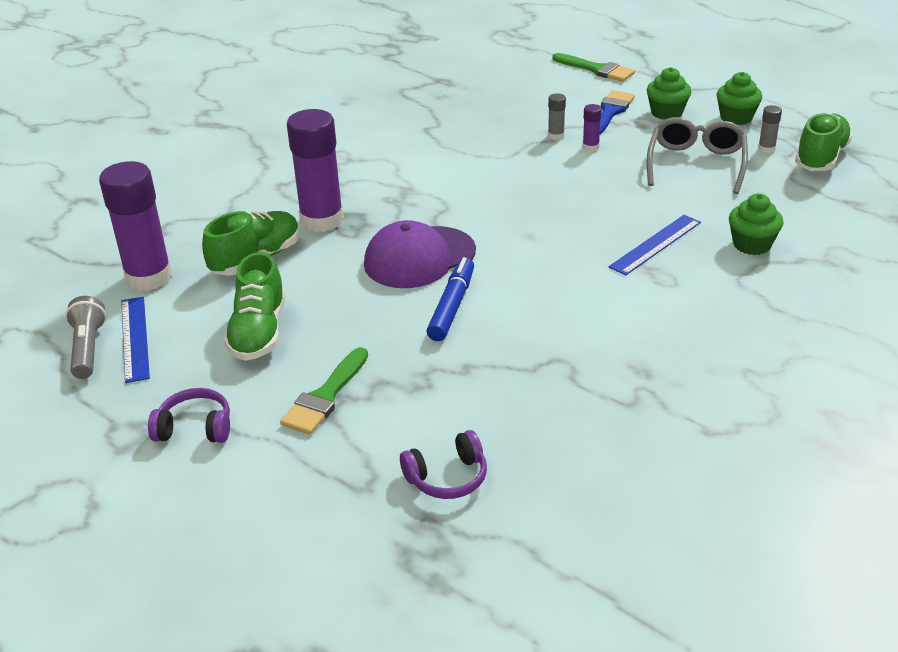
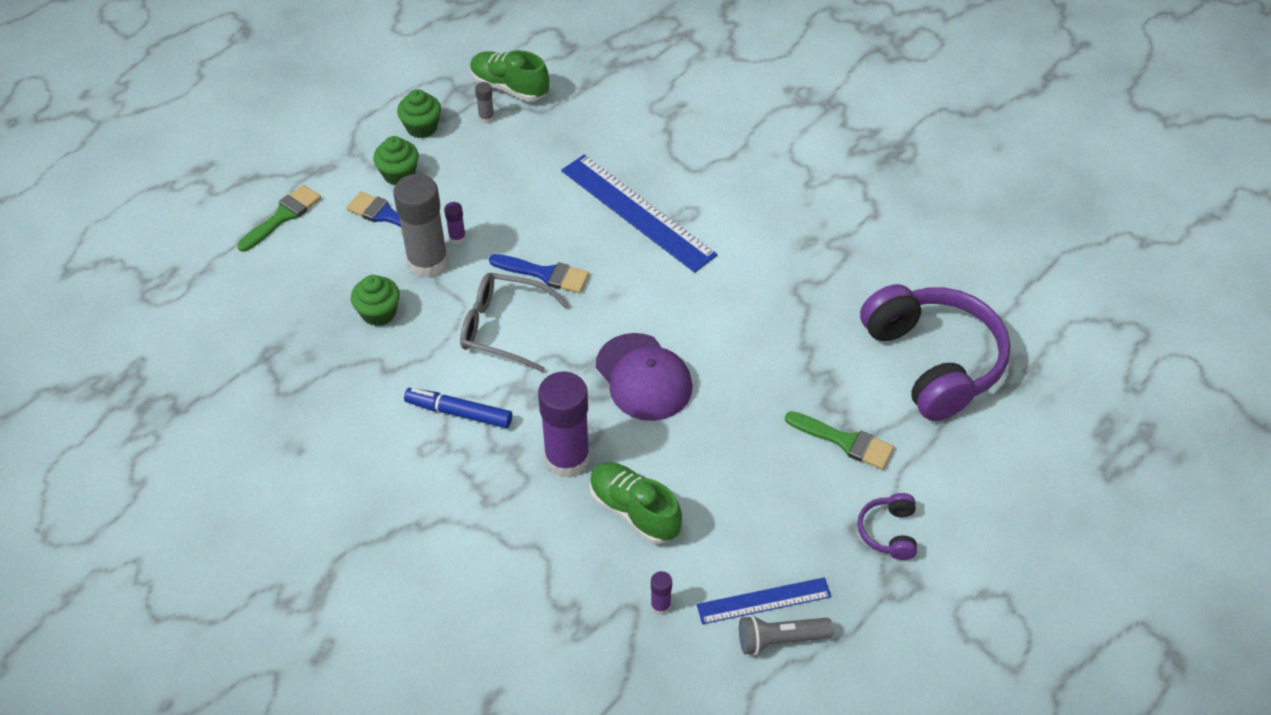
camera: 90 degrees left, 15 degrees up
(149, 277) = (660, 605): purple glue stick -> purple glue stick, size x0.42
(259, 333) = (757, 497): green shoe -> none
(447, 478) = (933, 362): purple headphones -> purple headphones, size x2.33
(452, 306) = (721, 354): blue marker -> blue marker (459, 412)
(552, 195) = (545, 274): none -> blue brush
(556, 136) = (428, 262): grey glue stick -> grey glue stick, size x2.37
(655, 244) = (637, 212): blue ruler -> blue ruler, size x1.75
(696, 164) = (505, 168): grey glasses -> grey glasses (503, 328)
(752, 245) = (643, 154): green cupcake -> green cupcake (379, 313)

